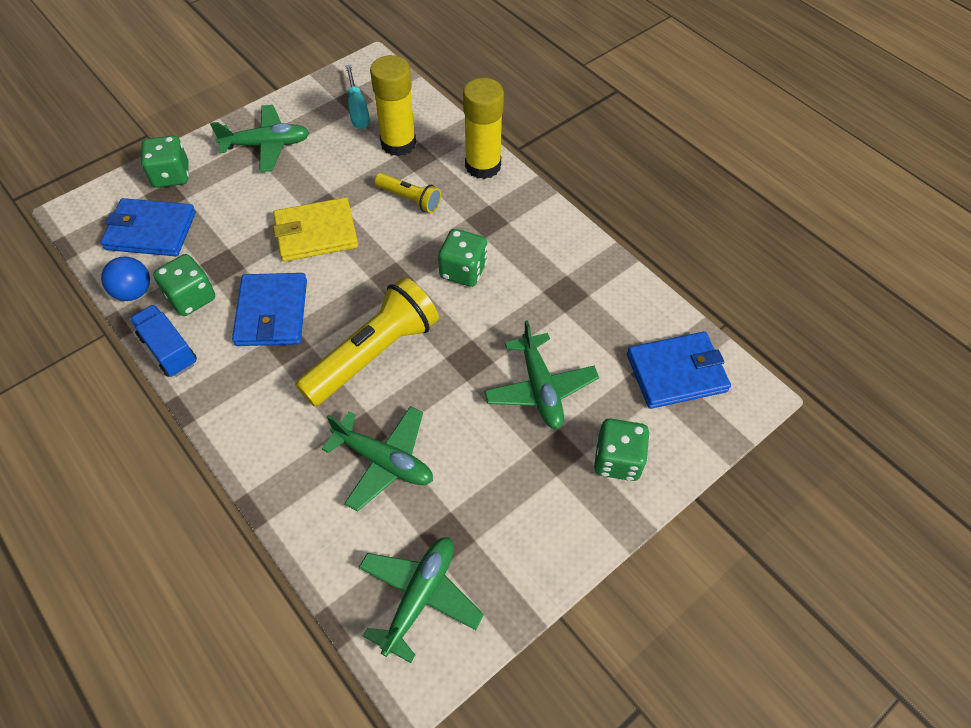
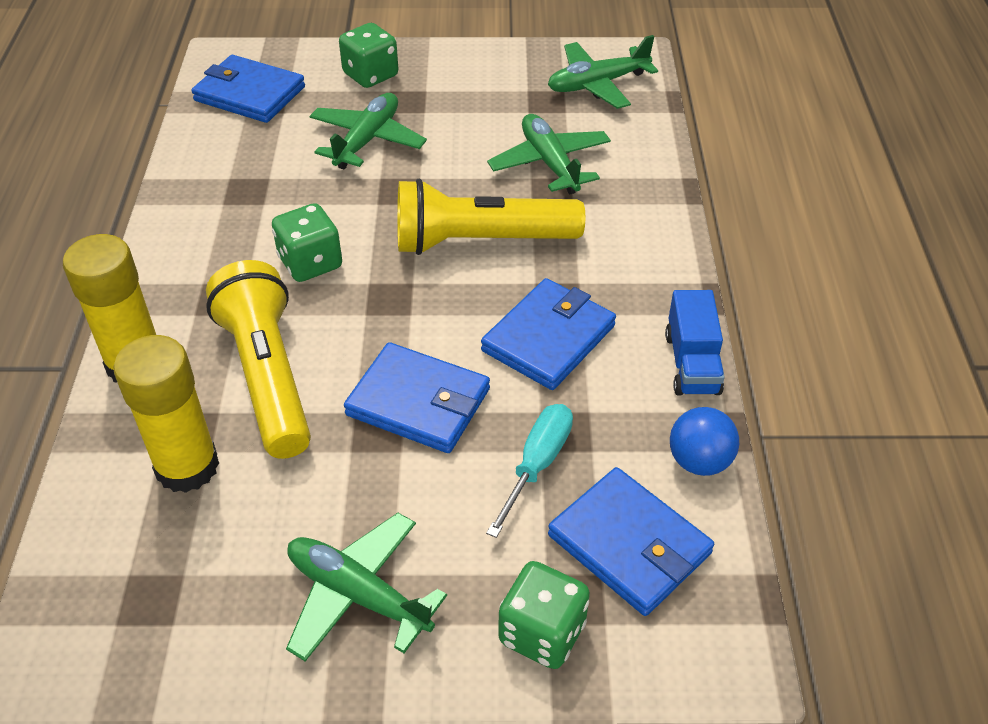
camera: 140 degrees left, 10 degrees down
(191, 298) = (630, 410): green dice -> none
(316, 233) = (418, 402): yellow wallet -> blue wallet
(357, 110) = (170, 569): turquoise screwdriver -> turquoise screwdriver (538, 463)
(409, 199) = (268, 376): yellow flashlight -> yellow flashlight, size x1.92

